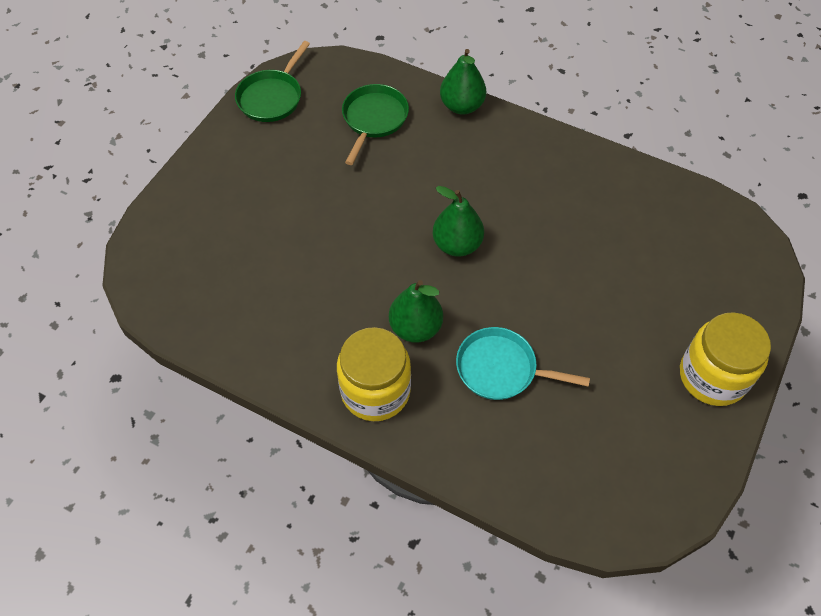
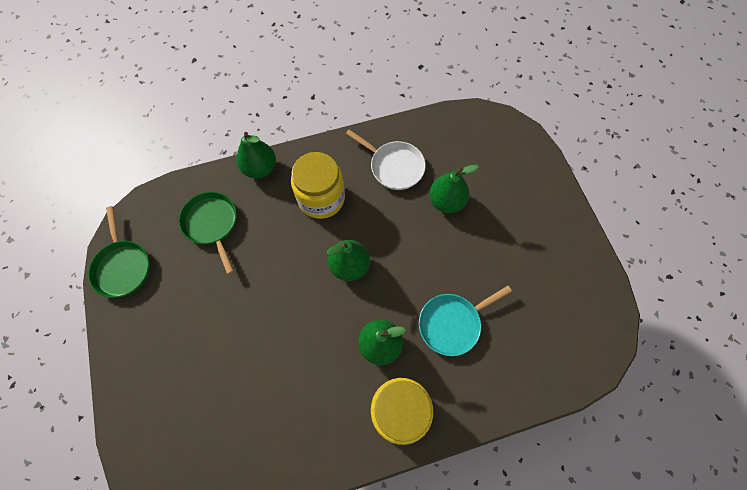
camera: 45 degrees left, 10 degrees up
(592, 197) = (394, 166): none -> white pan
(612, 266) = (446, 201): none -> green pear
(712, 376) = (555, 222): yellow jar -> yellow jar (321, 198)

